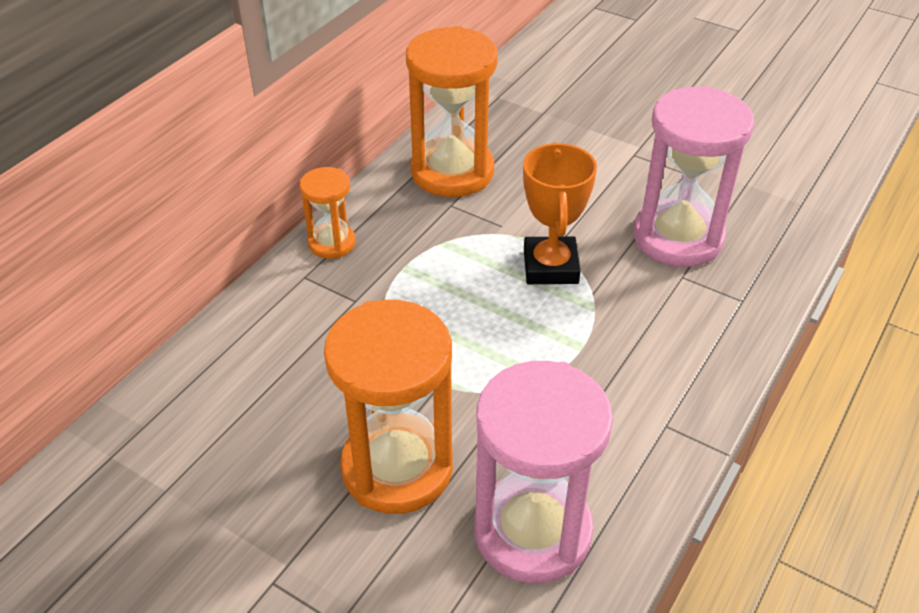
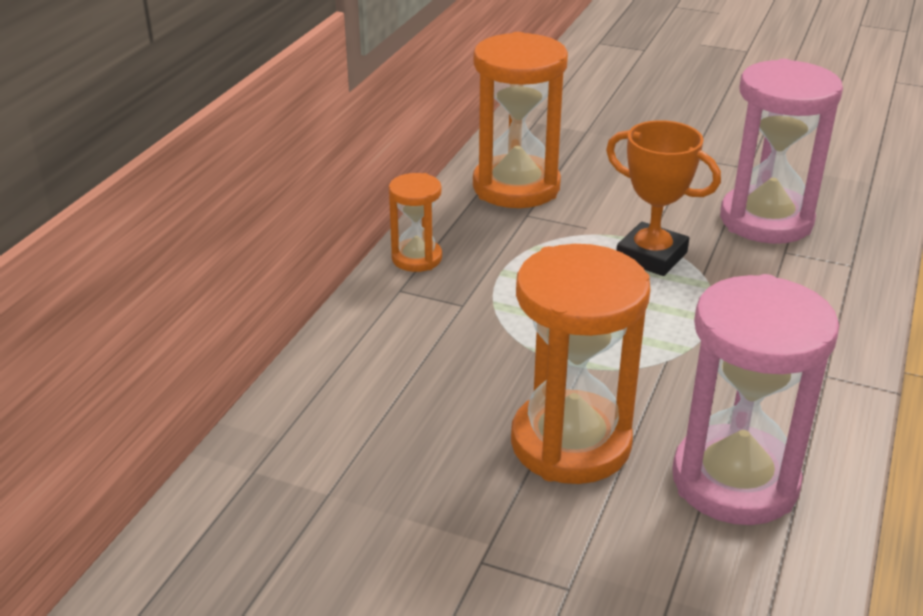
camera: 10 degrees left, 10 degrees down
(550, 266) = (651, 256): orange trophy -> orange trophy turned 45 degrees counterclockwise

